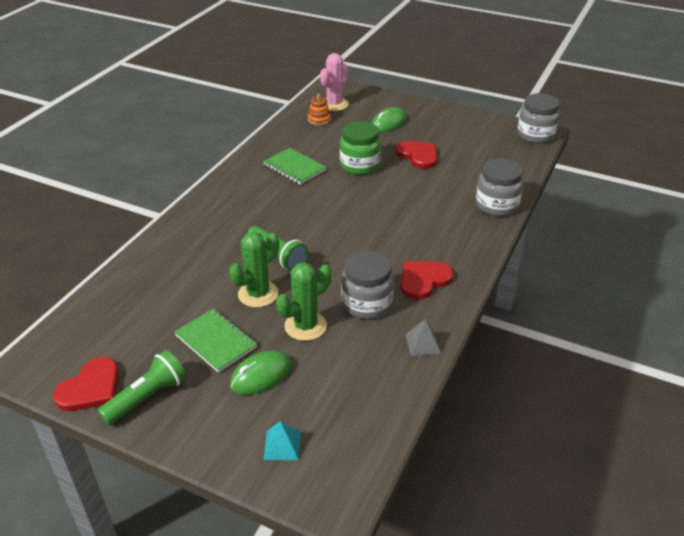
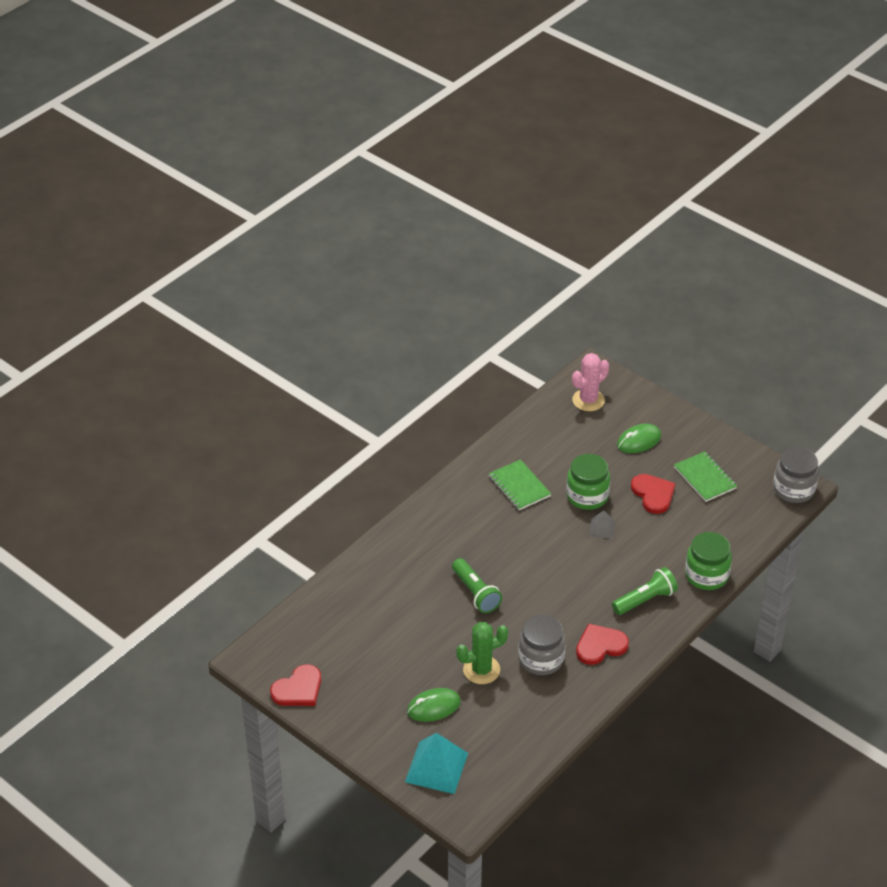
camera: 15 degrees right, 5 degrees up
(147, 397) = (341, 706): green flashlight -> green flashlight (645, 600)
(216, 341) = (403, 668): green notebook -> green notebook (705, 478)
(258, 294) = (448, 629): green cactus -> none
(282, 445) = (436, 767): turquoise pyramid -> turquoise pyramid, size x1.91
(319, 120) = (564, 421): orange stacking toy -> none
(422, 343) = (575, 707): grey pyramid -> grey pyramid (602, 528)
(496, 205) = (706, 575): grey jar -> green jar

